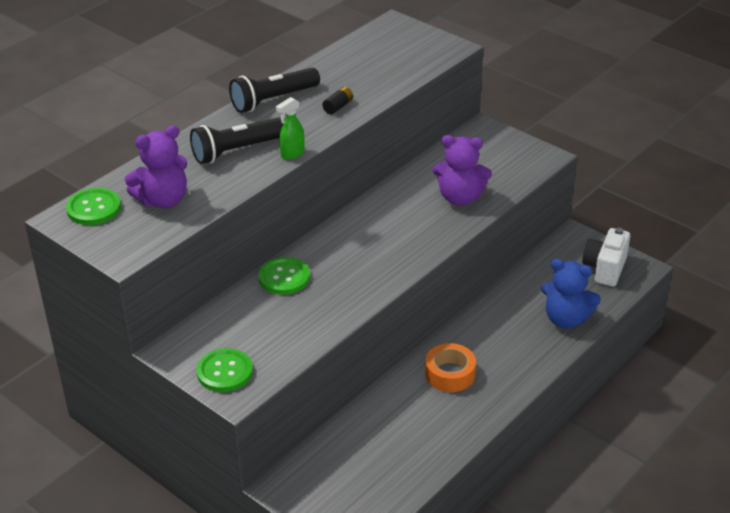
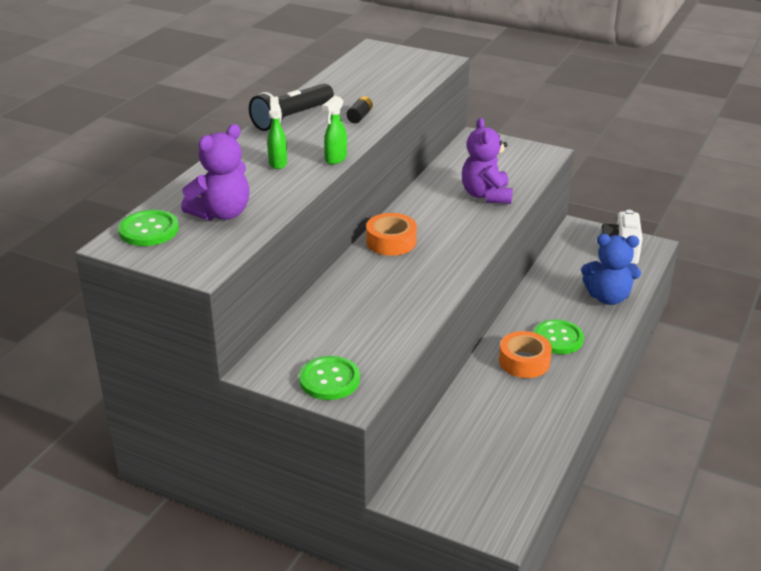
camera: 15 degrees left, 5 degrees down
(237, 151) = (278, 163): black flashlight -> green spray bottle
(284, 277) = (349, 285): green button -> green button (558, 338)
(343, 236) = (391, 242): none -> orange tape
(460, 198) = (486, 195): purple teddy bear -> purple teddy bear turned 90 degrees clockwise

